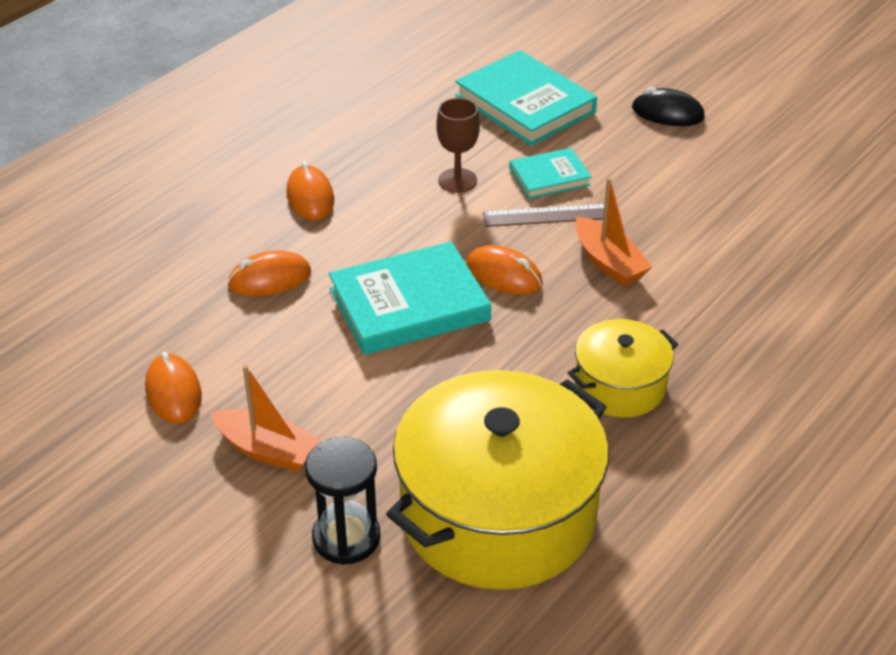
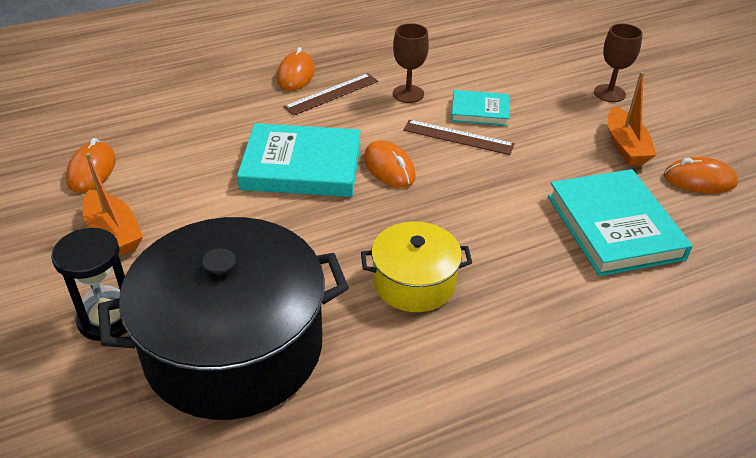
camera: 25 degrees right, 0 degrees up
(269, 279) = (222, 118): orange mouse -> orange mouse (699, 180)
(372, 208) = (331, 94): none -> brown ruler
(498, 514) = (234, 347): yellow pot -> black pot
(525, 104) = (500, 58): turquoise book -> turquoise book (614, 227)
(608, 263) = (478, 185): orange boat -> orange boat (625, 146)
(667, 113) = (609, 93): black mouse -> brown goblet

